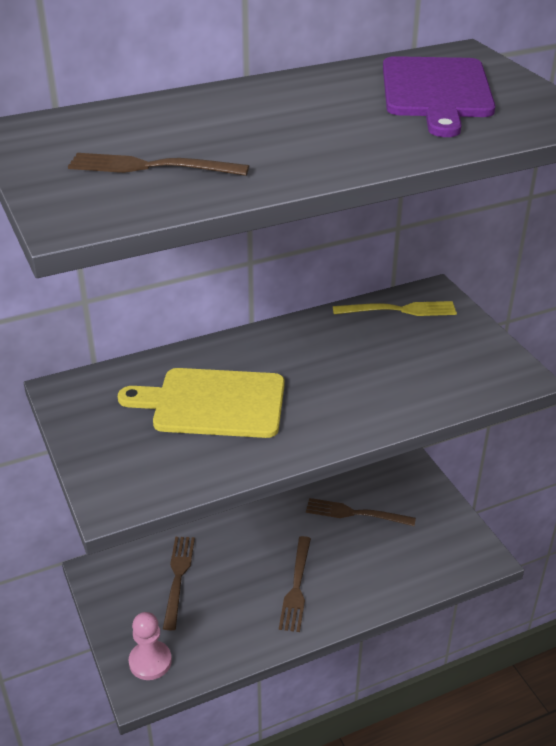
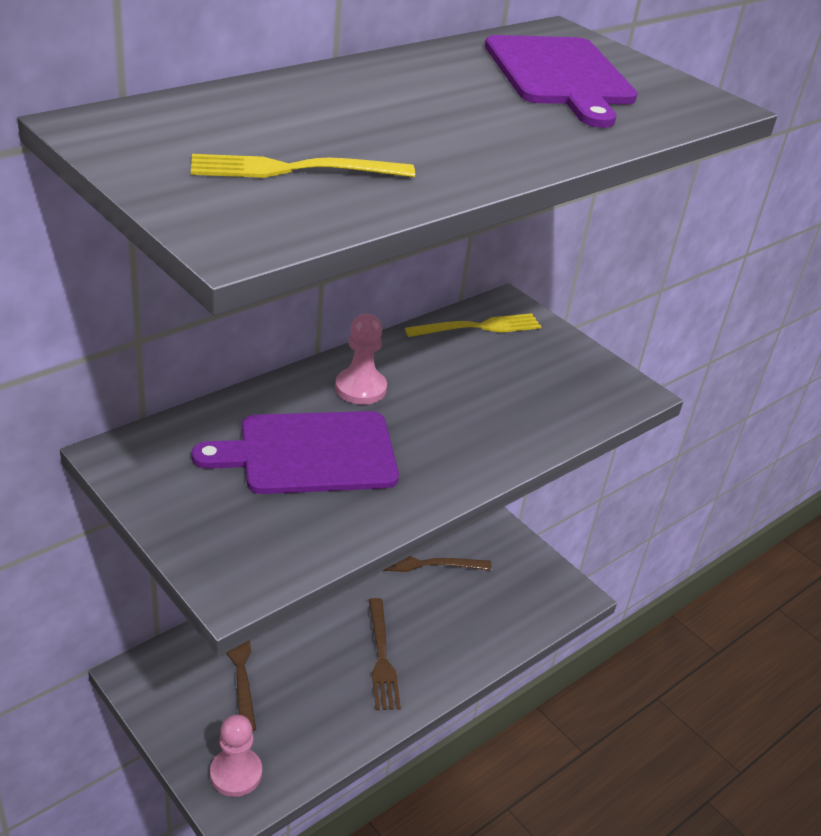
camera: 20 degrees left, 0 degrees up
(150, 167) = (292, 170): brown fork -> yellow fork
(213, 403) = (310, 453): yellow cutting board -> purple cutting board
(276, 354) = (360, 388): none -> pink pawn

